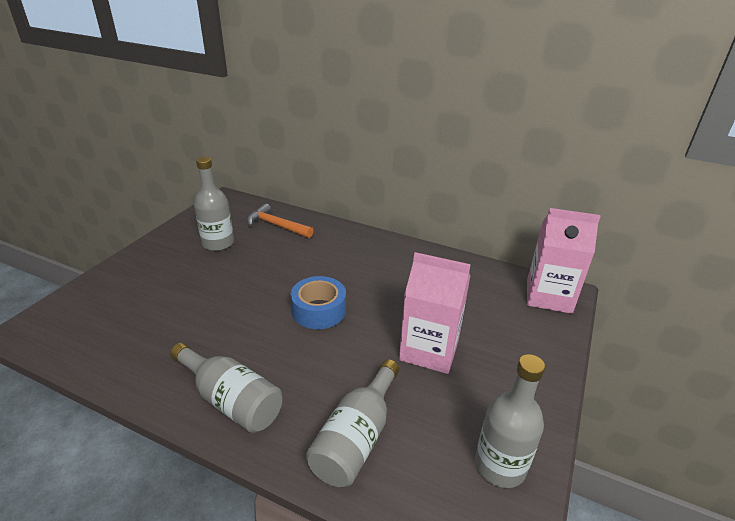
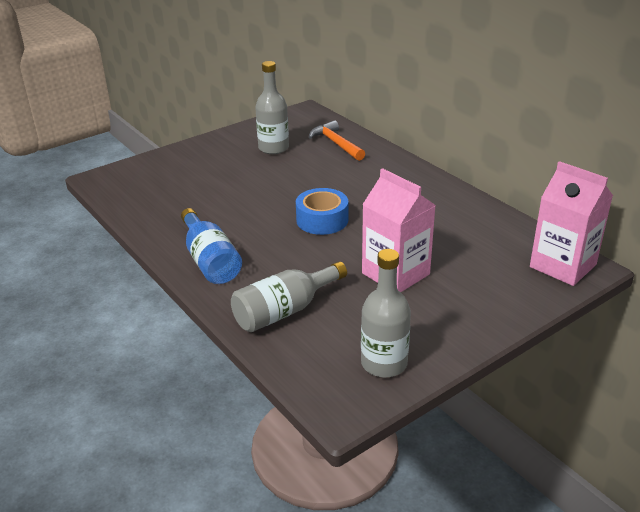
camera: 30 degrees right, 0 degrees up
(231, 400) = (210, 261): grey bottle -> blue bottle

